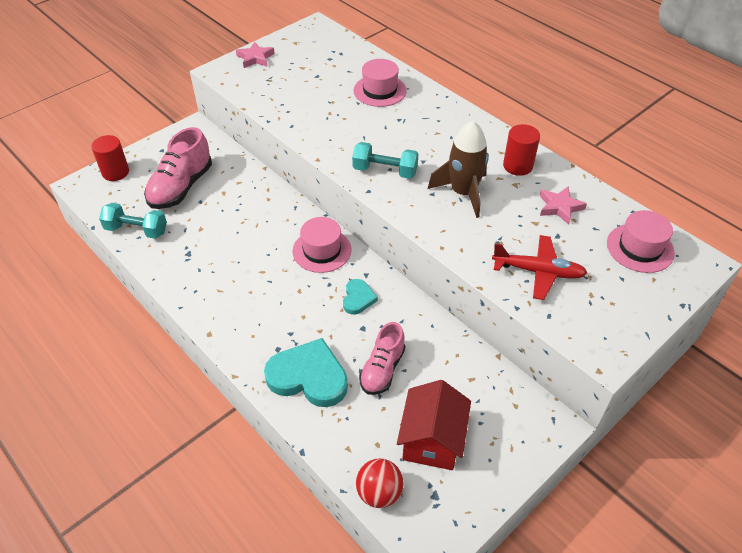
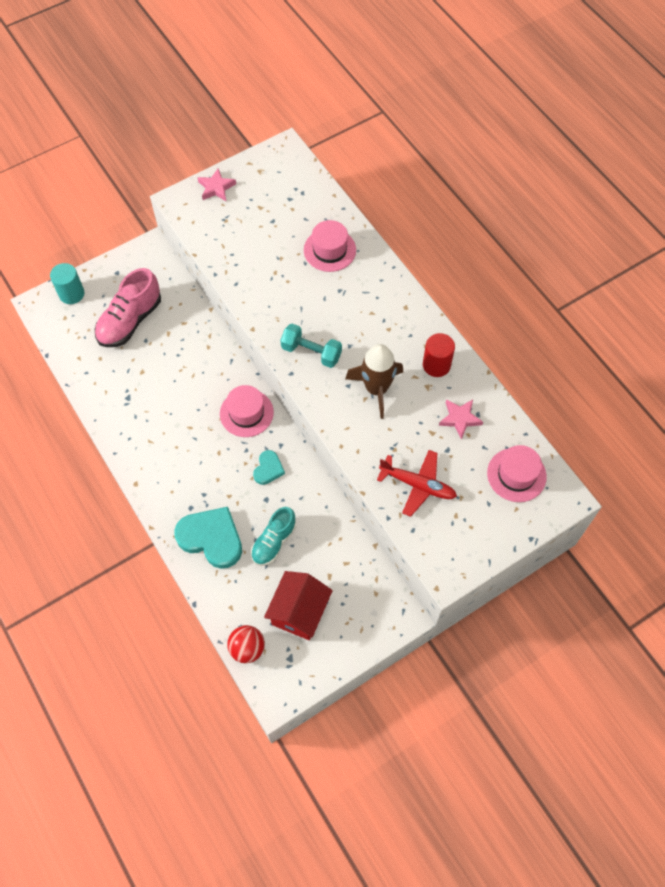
camera: 10 degrees right, 15 degrees up
(115, 172) = (71, 294): red cylinder -> turquoise cylinder
(136, 230) = (85, 364): turquoise dumbbell -> none
(382, 369) = (274, 542): pink shoe -> turquoise shoe

